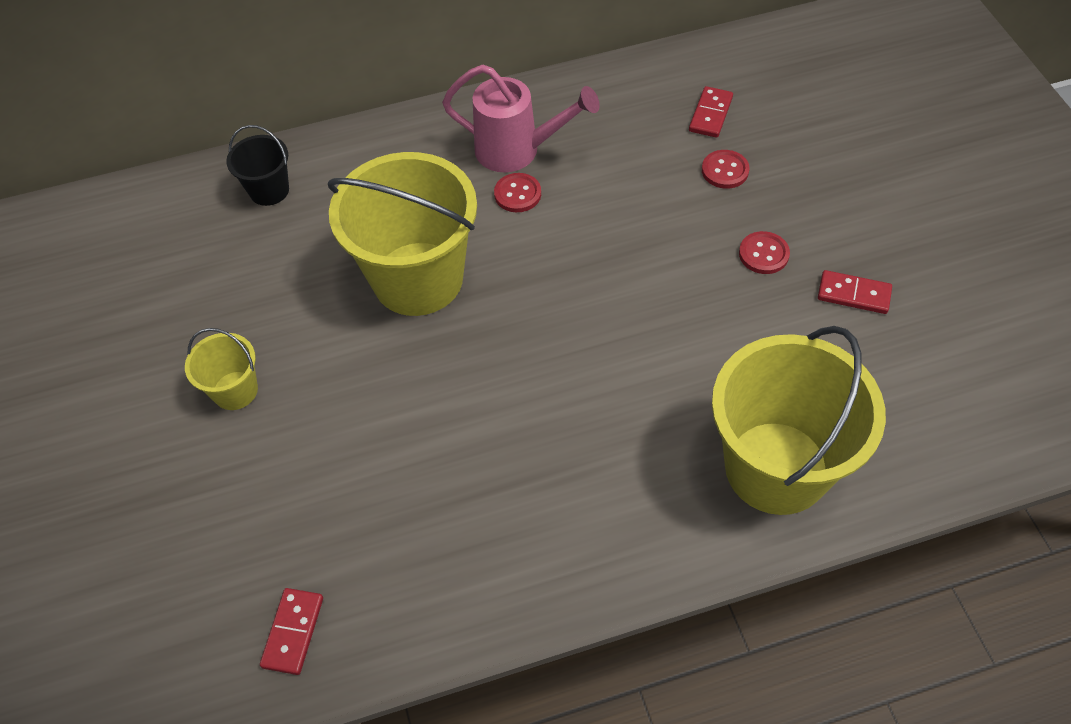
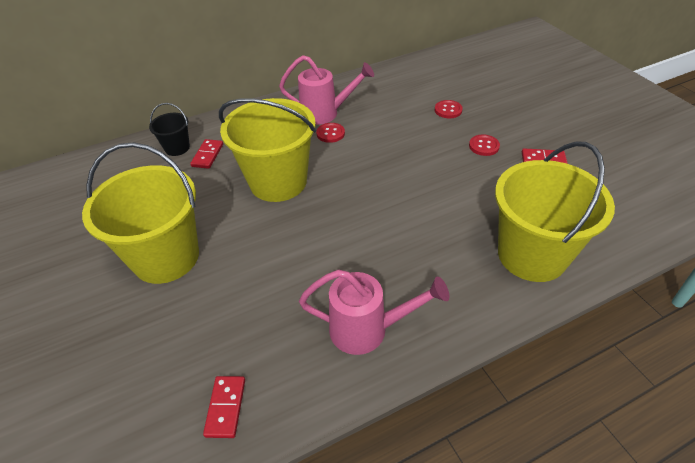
camera: 10 degrees left, 10 degrees down
(235, 390) = (166, 257): yellow bucket -> yellow bucket, size x2.15
(502, 551) = (367, 330): none -> pink watering can
(710, 114) = (431, 86): red domino -> red domino (207, 155)

